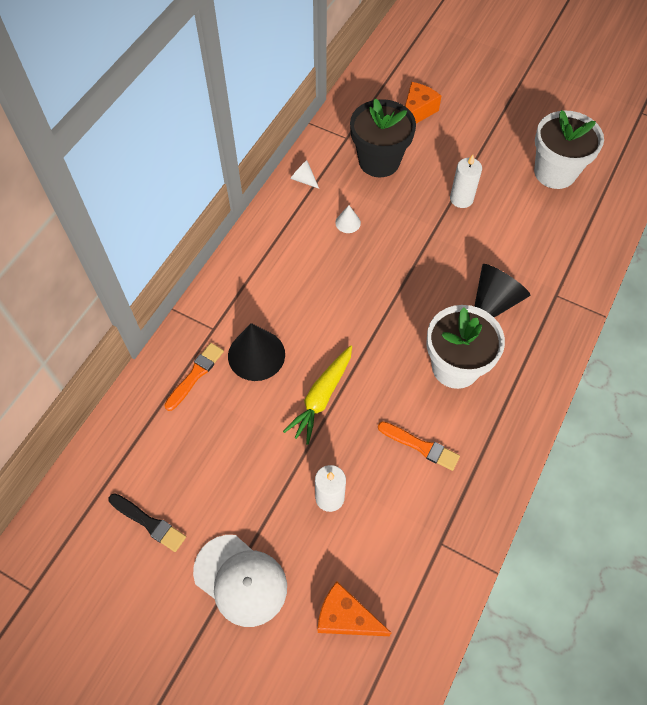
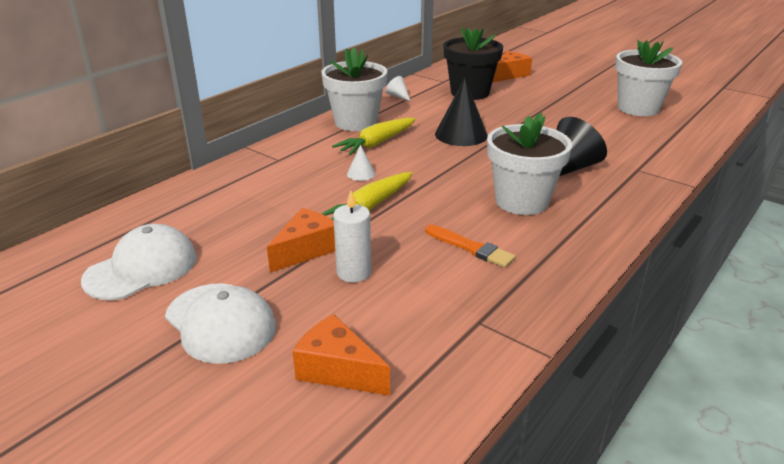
camera: 10 degrees right, 30 degrees down
(149, 523) = (141, 268): black brush -> white cap
(195, 375) = (246, 182): orange brush -> none
(256, 355) = (313, 177): black cone -> black cone (461, 134)
(272, 243) = (356, 122): none -> white flower pot
(281, 473) = (306, 250): none -> orange cheese
(303, 283) = (377, 143): none -> yellow carrot
(348, 222) = (431, 118): white cone -> white cone (361, 174)
(461, 199) = (544, 114): white candle -> none

